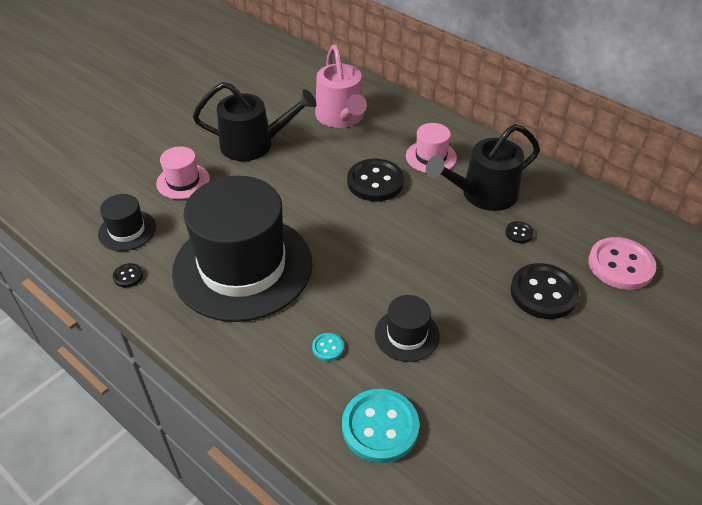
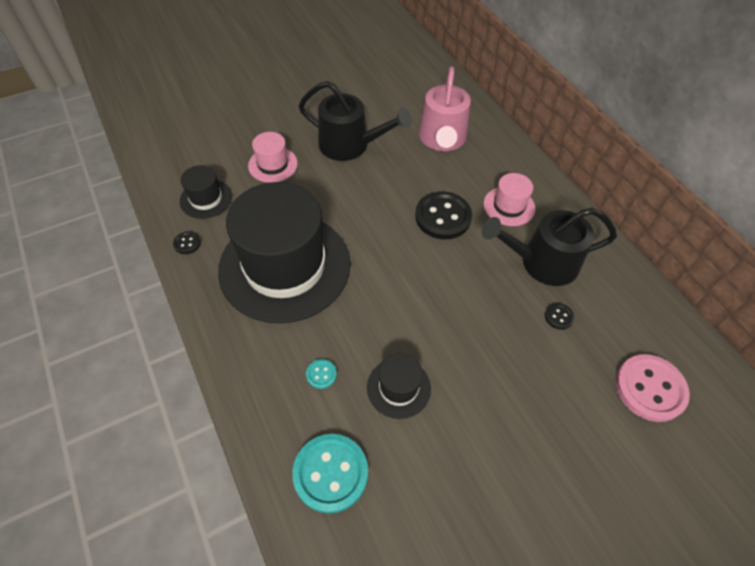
camera: 20 degrees right, 10 degrees up
(543, 293) = (553, 391): black button -> none

